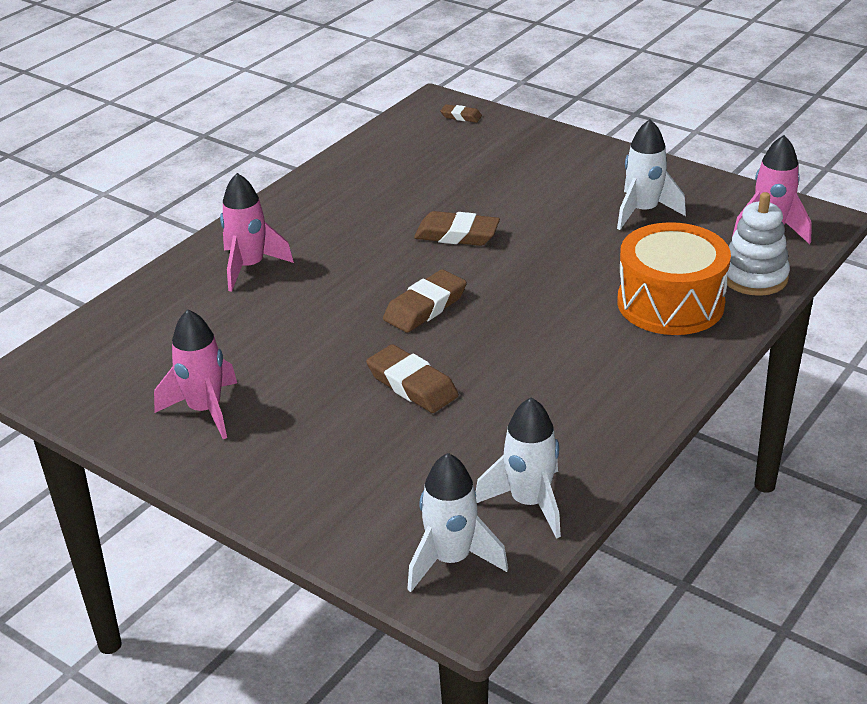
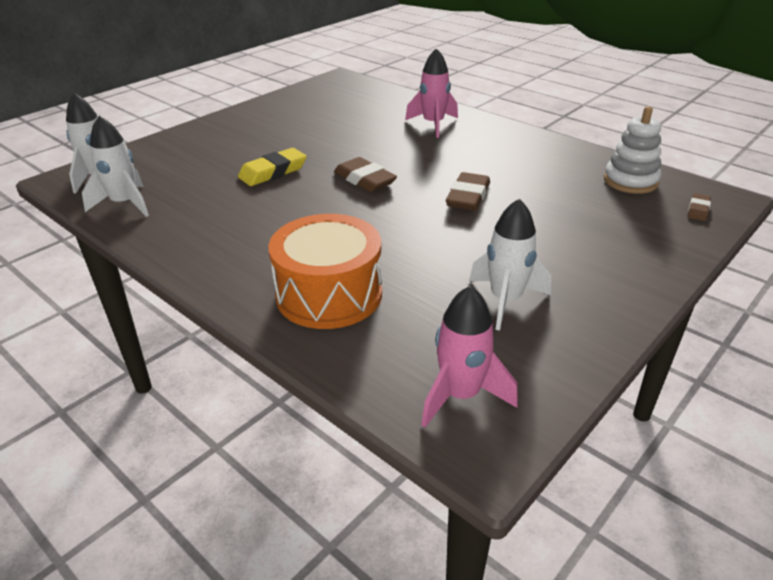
camera: 95 degrees right, 0 degrees up
(205, 410) = (283, 116): pink rocket -> none
(412, 385) = (273, 172): brown eraser -> yellow eraser
(754, 277) = (358, 360): white stacking toy -> white stacking toy (630, 181)

